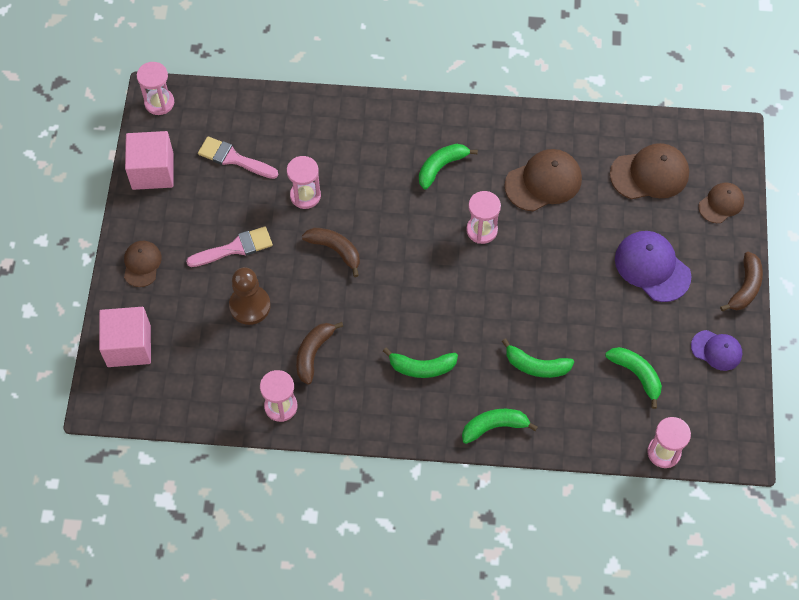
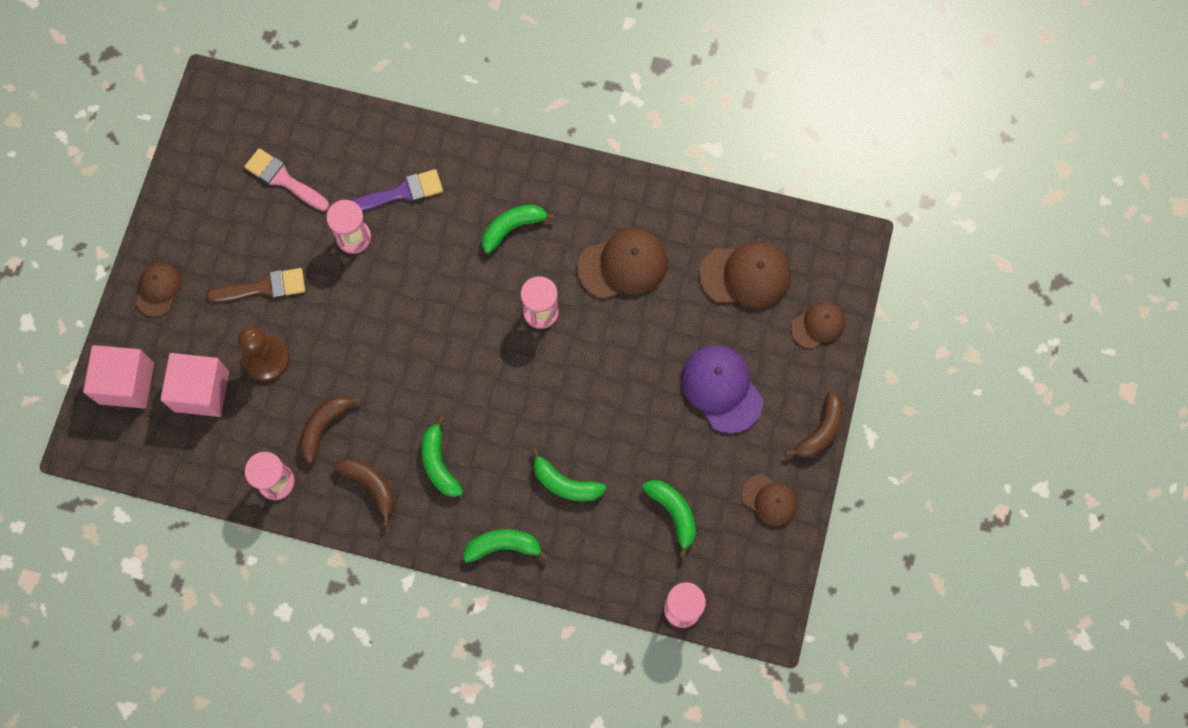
camera: 10 degrees right, 10 degrees up
(152, 171) = (191, 179): pink cube -> pink cube (201, 391)
(159, 102) = (214, 97): pink hourglass -> none
(235, 248) = (264, 287): pink brush -> brown brush
(335, 250) = (373, 308): brown banana -> brown banana (370, 486)
(339, 153) = (402, 192): none -> purple brush
(422, 367) = (439, 463): green banana -> green banana turned 60 degrees clockwise
(716, 350) = (770, 500): purple cap -> brown cap

